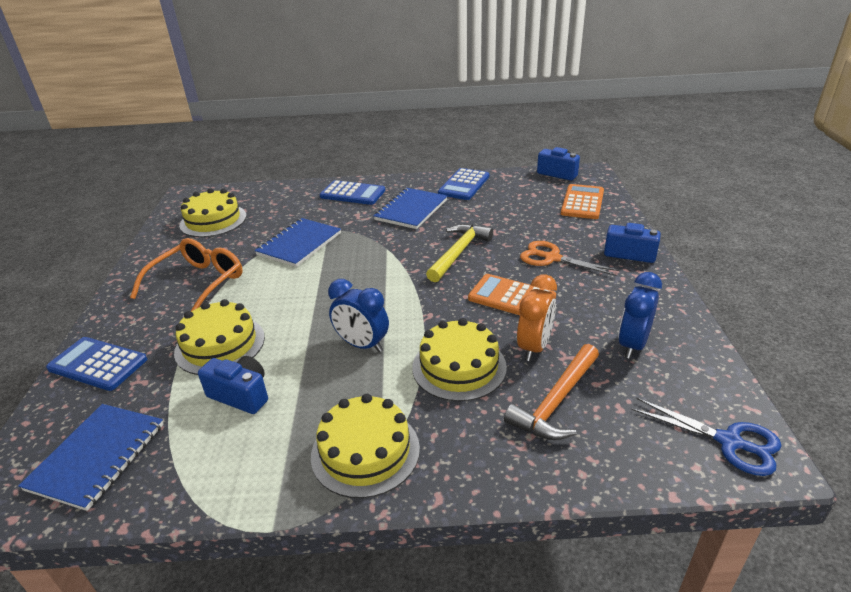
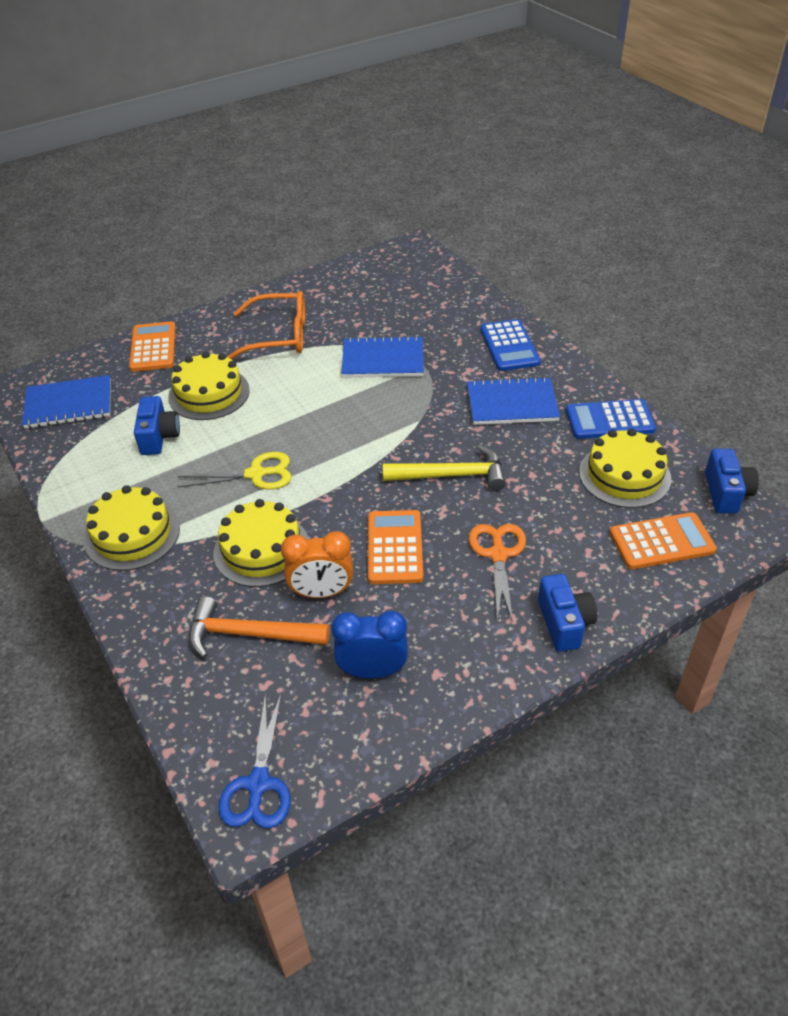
camera: 60 degrees right, 10 degrees up
(98, 364) = (153, 347): blue calculator -> orange calculator
(213, 220) = (381, 288): yellow cake -> yellow cake (624, 475)
(362, 345) = (256, 474): blue clock -> yellow scissors

